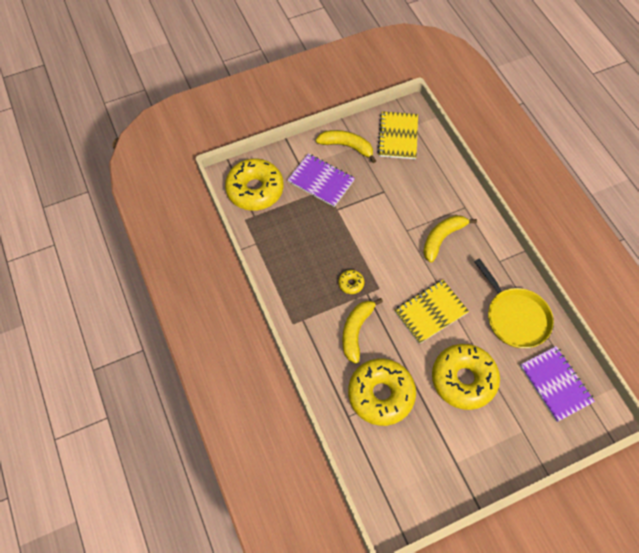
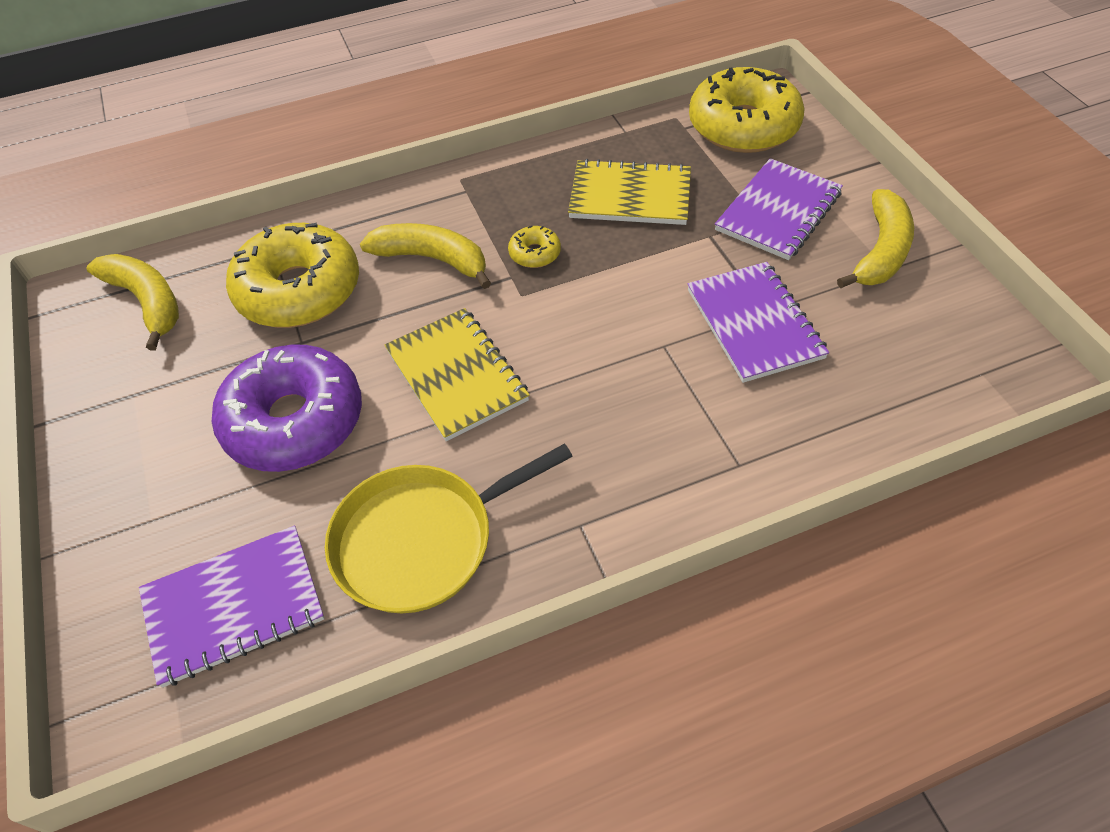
camera: 95 degrees right, 10 degrees down
(392, 196) = (754, 324): none -> purple notebook
(398, 136) = (936, 341): yellow notebook -> yellow notebook (630, 196)
(442, 238) = (644, 410): yellow banana -> yellow banana (147, 302)
(463, 379) = (294, 421): yellow donut -> purple donut

